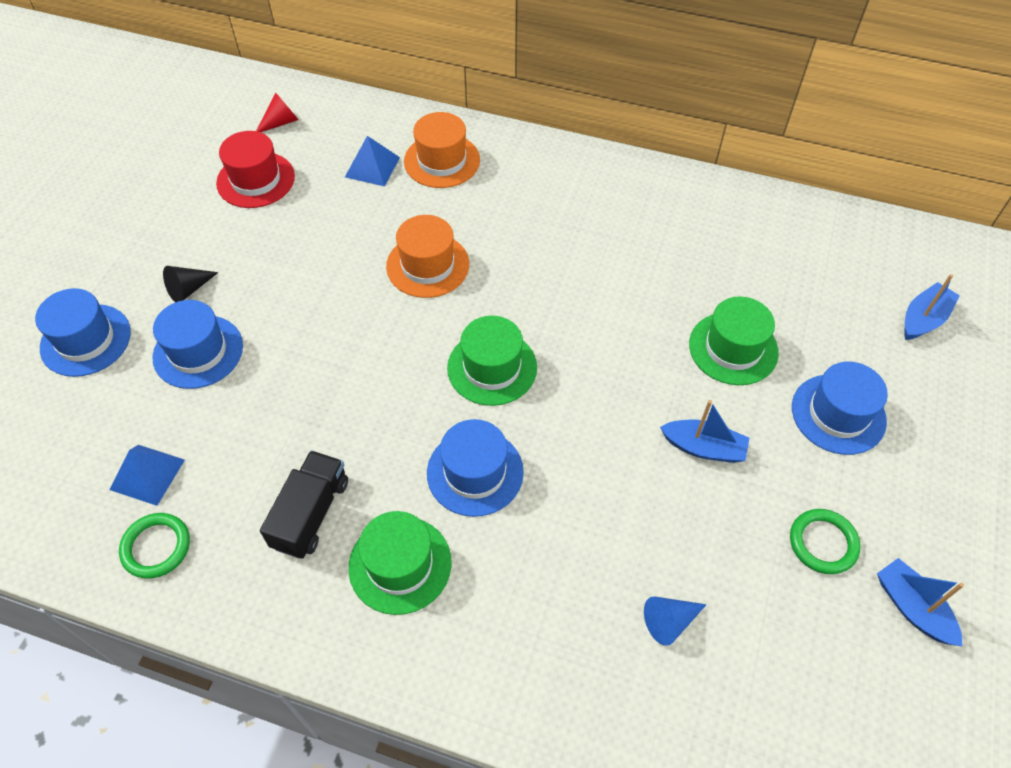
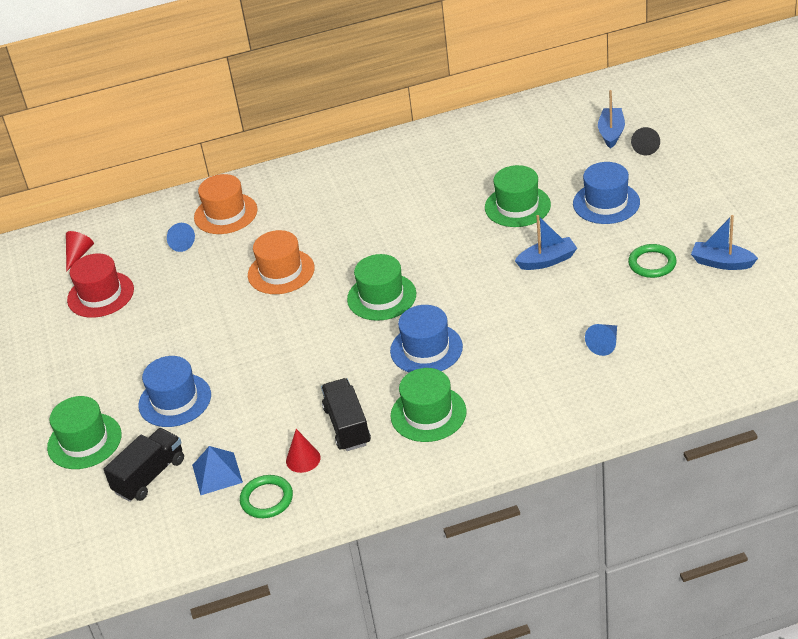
camera: 30 degrees left, 15 degrees down
(86, 340) = (84, 441): blue hat -> green hat
(93, 428) = (150, 476): none -> black truck
(189, 289) = (126, 375): black cone -> black cone (646, 146)
(233, 522) = (303, 459): none -> red cone
(372, 167) = (179, 243): blue pyramid -> blue cone

